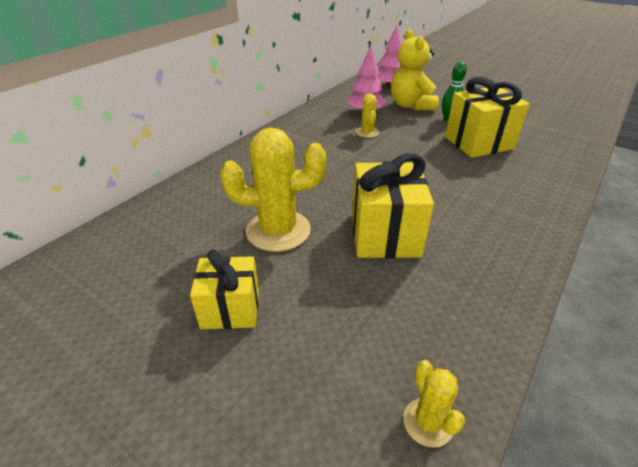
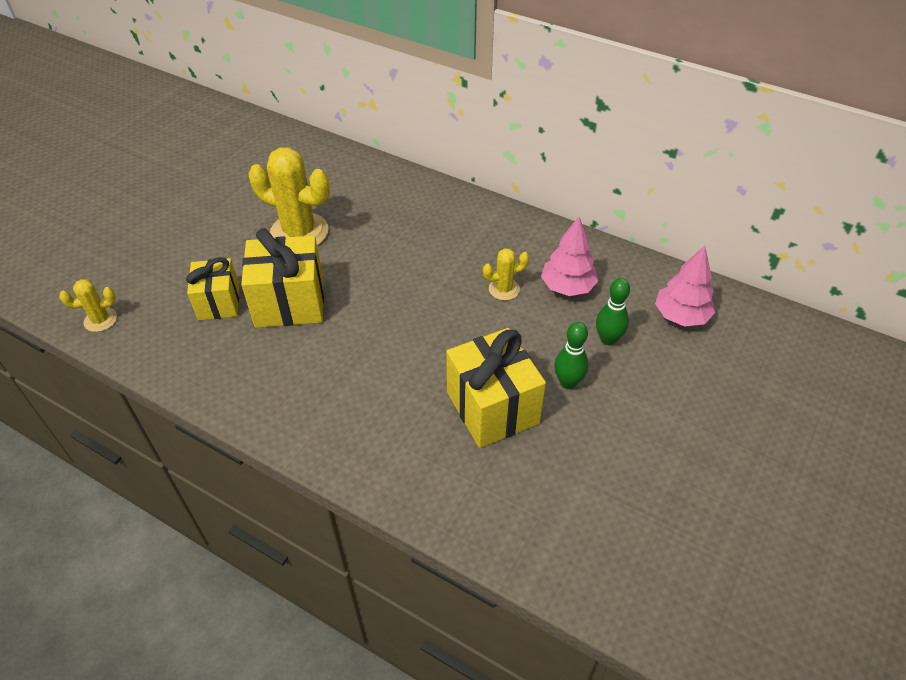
camera: 85 degrees right, 10 degrees up
(230, 309) = (211, 219): yellow gift -> yellow gift (219, 303)
(278, 230) = (299, 232): yellow cactus -> yellow cactus turned 60 degrees counterclockwise
(411, 105) = (608, 339): yellow teddy bear -> green bowling pin

